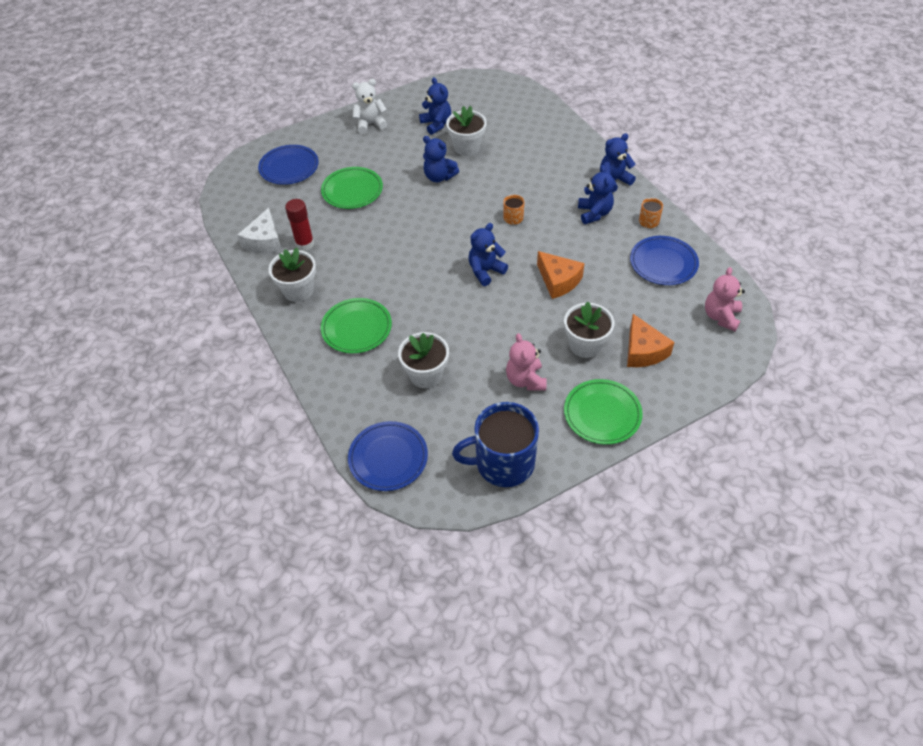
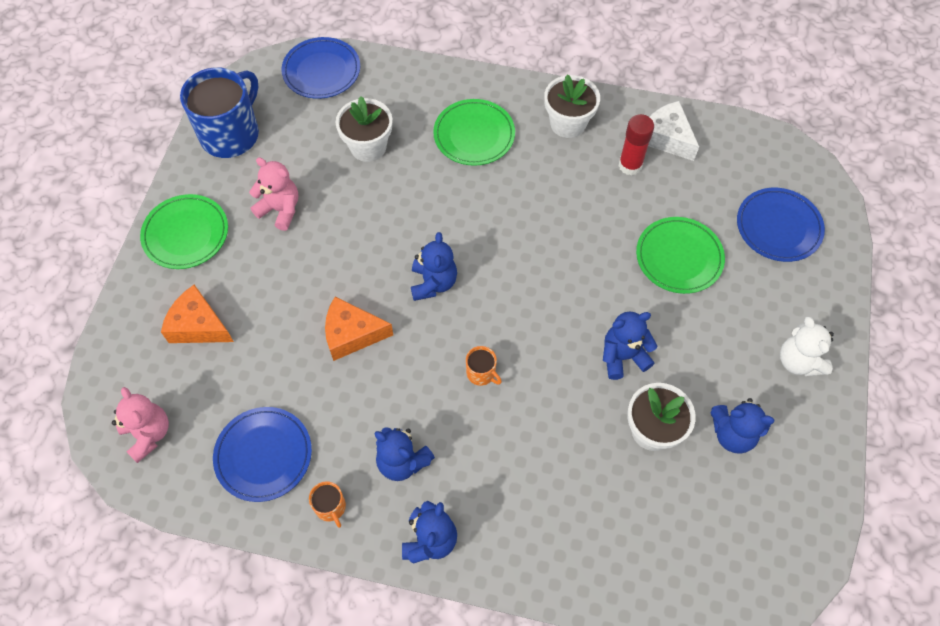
camera: 130 degrees right, 10 degrees up
(370, 124) = (798, 361): white teddy bear -> white teddy bear turned 135 degrees clockwise
(585, 345) = (259, 286): white flower pot -> none

